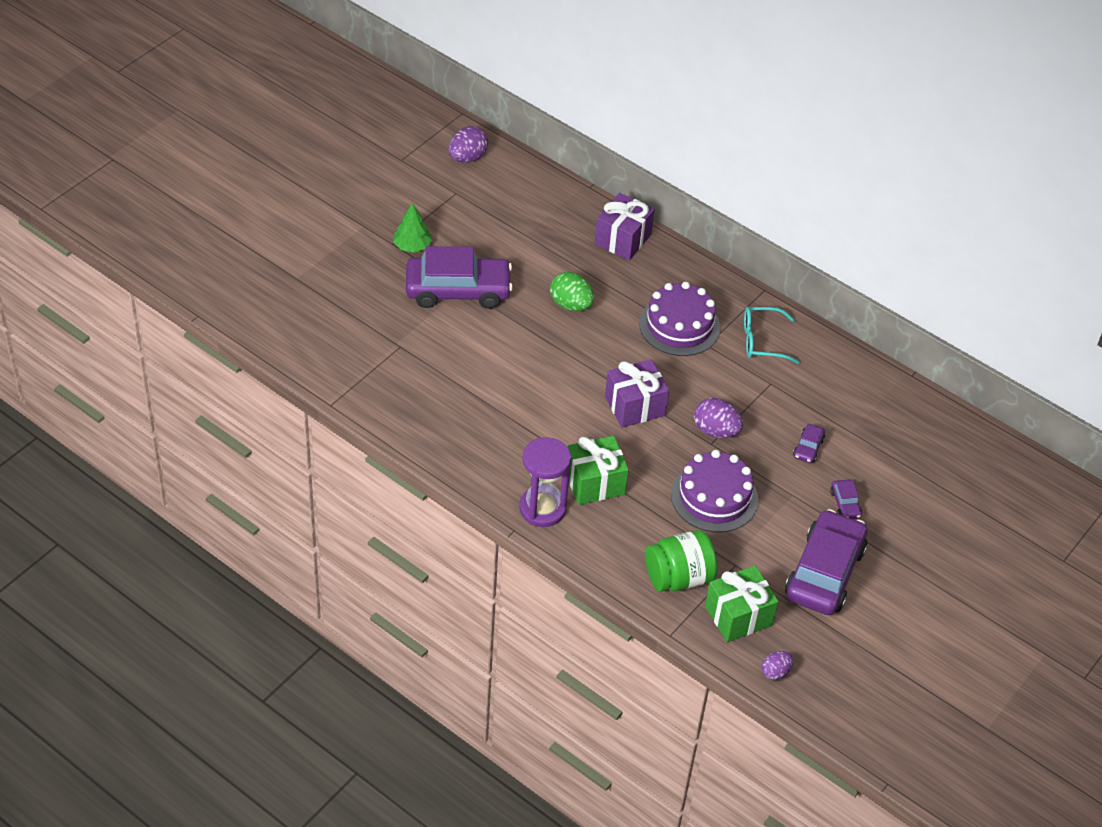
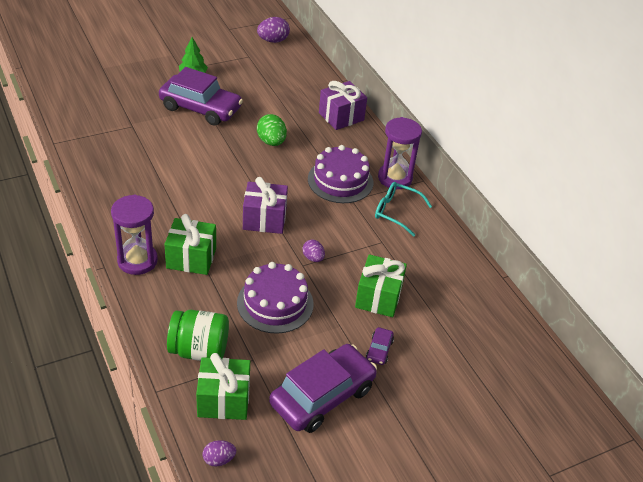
camera: 25 degrees right, 5 degrees down
(715, 431) = (313, 258): purple egg -> purple egg, size x0.62
(733, 299) = (395, 178): none -> purple hourglass
(808, 448) = (378, 297): purple car -> green gift

